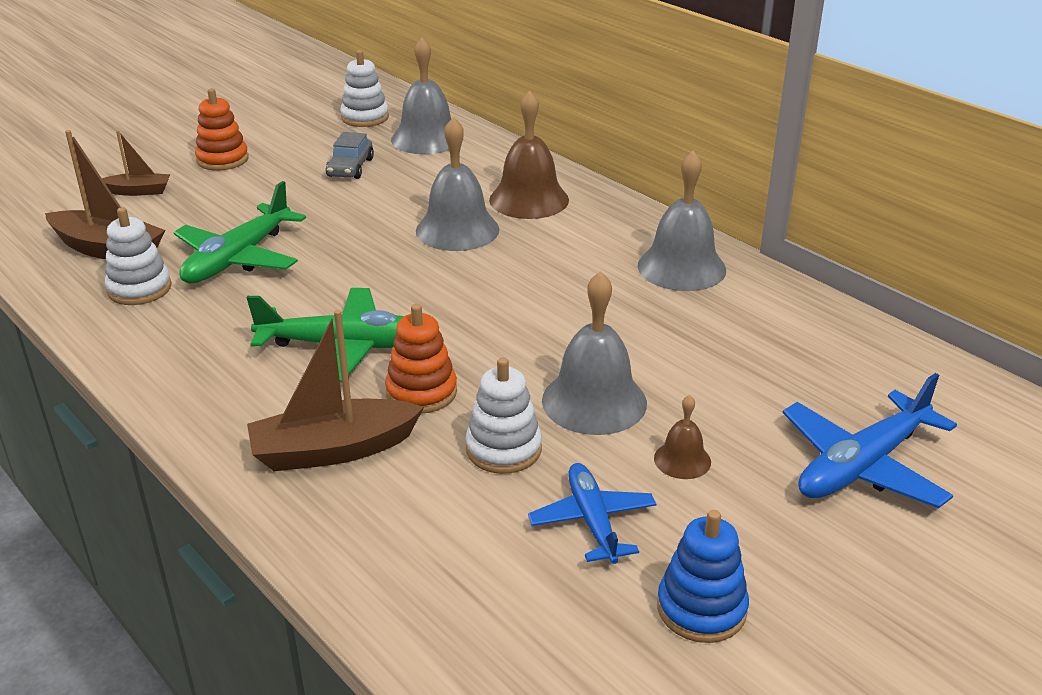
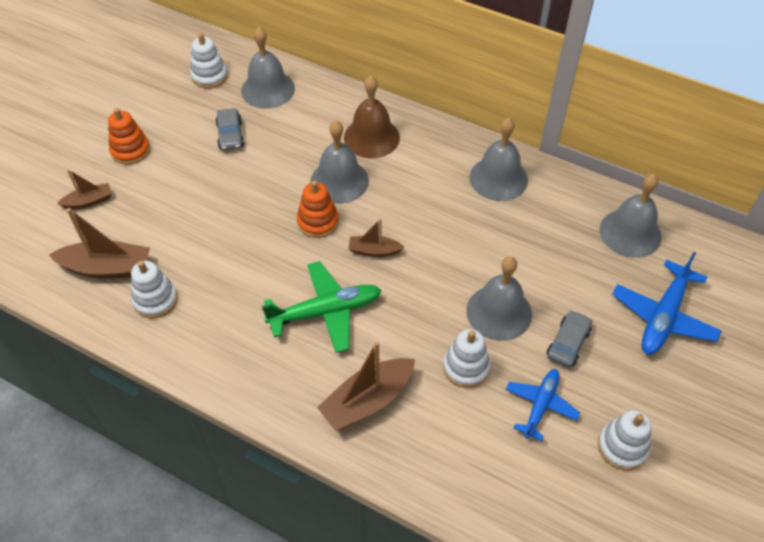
camera: 20 degrees left, 20 degrees up
(238, 258) = (206, 250): green plane -> none
(421, 392) = (394, 336): orange stacking toy -> orange stacking toy (318, 222)
(456, 302) = (374, 251): none -> brown boat
(592, 521) = (540, 405): blue plane -> blue plane turned 60 degrees clockwise
(682, 460) = (568, 343): brown bell -> grey car
(701, 608) = (622, 447): blue stacking toy -> white stacking toy
(856, 360) = (630, 233): none -> grey bell

